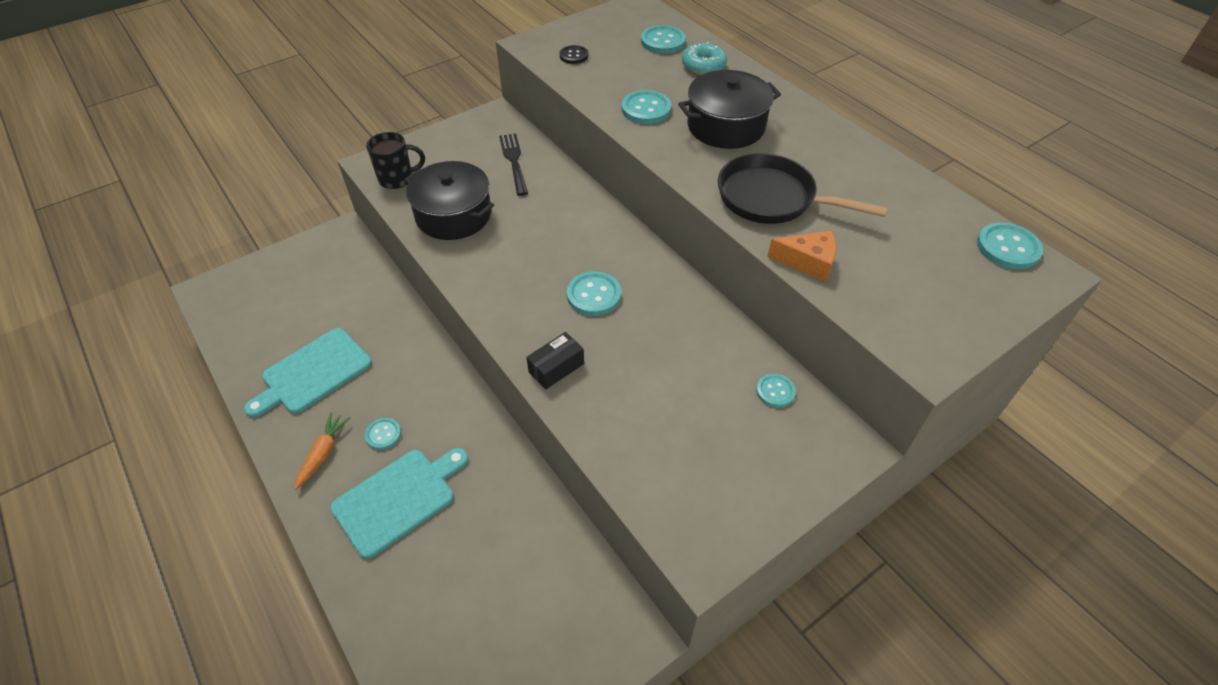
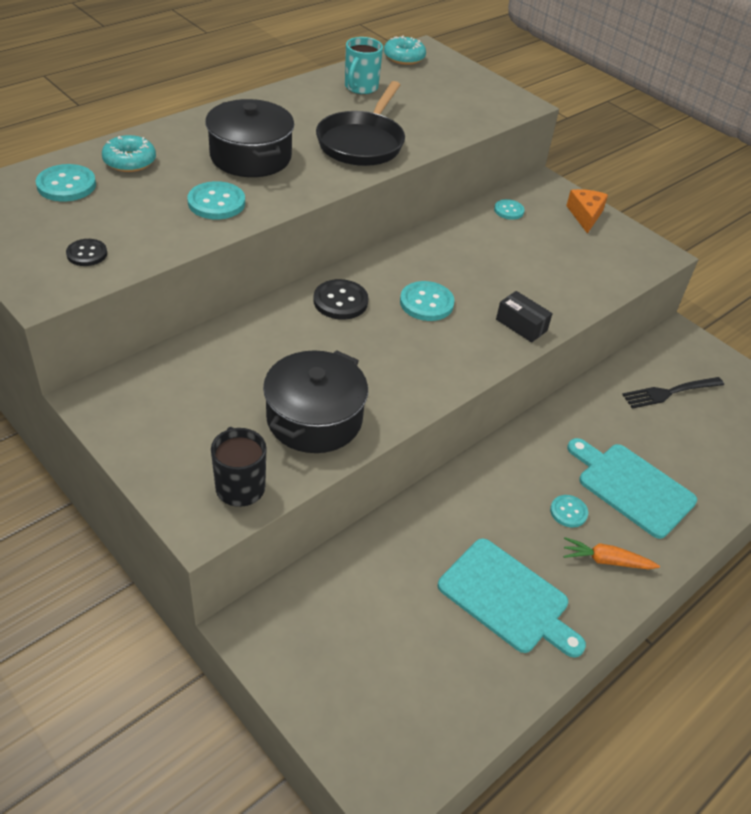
camera: 100 degrees left, 5 degrees down
(514, 162) = (206, 371): black fork -> black fork (670, 392)
(596, 236) = (340, 301): none -> black button
(808, 262) = (439, 135): orange cheese -> orange cheese (585, 215)
(901, 204) = (360, 87): none -> turquoise mug
(1008, 248) = (404, 57): turquoise button -> turquoise donut

